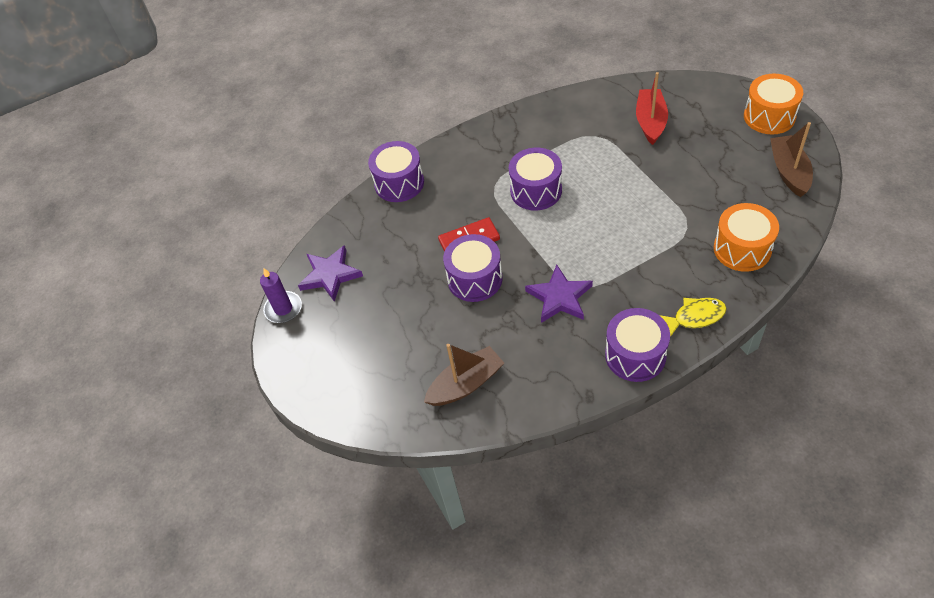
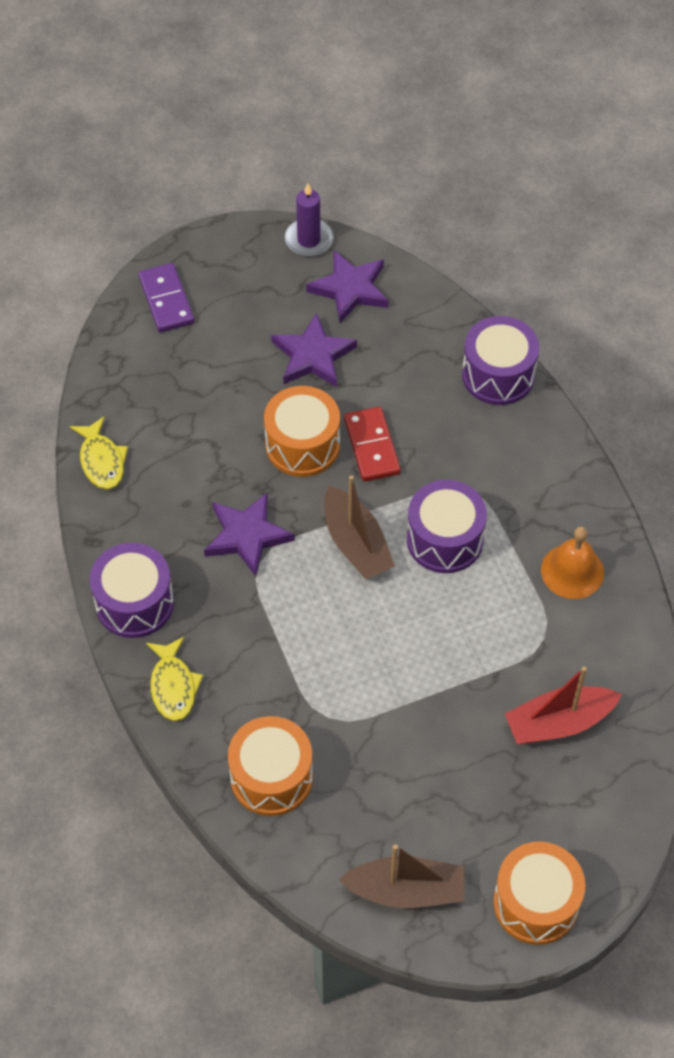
camera: 90 degrees right, 5 degrees up
(348, 394) = (166, 300): none -> purple domino
(394, 287) = (313, 355): none -> purple star
(466, 384) = (146, 417): brown boat -> brown boat (356, 544)
(475, 279) = (302, 445): purple drum -> orange drum
(513, 406) = (101, 461): none -> yellow fish
(544, 129) = (572, 571): none -> orange bell
(650, 122) = (559, 722): red boat -> red boat turned 150 degrees clockwise

